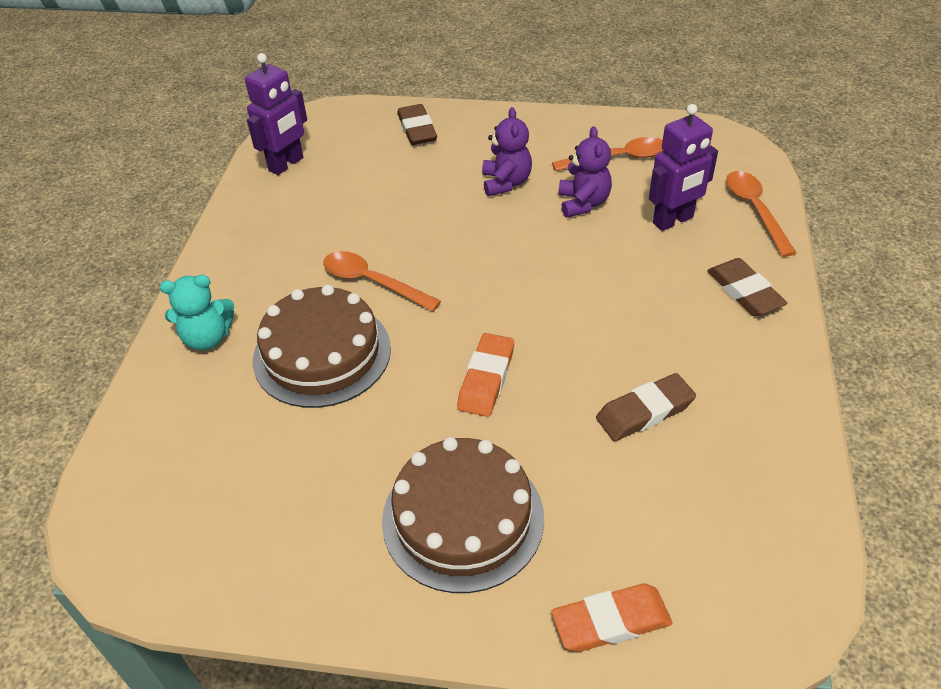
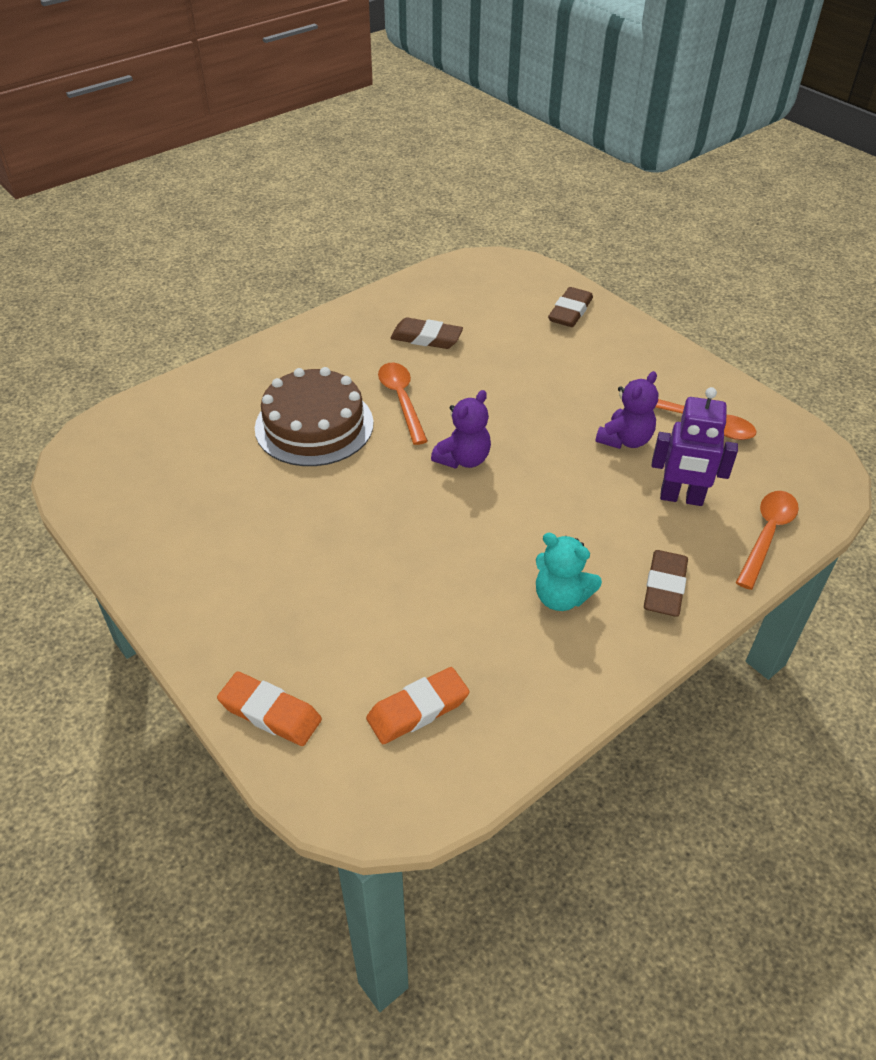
camera: 40 degrees right, 0 degrees up
(207, 338) = (263, 371): turquoise teddy bear -> turquoise teddy bear (560, 597)
(286, 164) = (447, 286): purple robot -> none
(463, 518) = (267, 583): brown cake -> none
(486, 379) = (392, 512): orange eraser -> orange eraser (418, 709)
(506, 183) = (585, 389): purple teddy bear -> purple teddy bear (463, 459)
(645, 412) = (467, 611): brown eraser -> brown eraser (426, 338)

